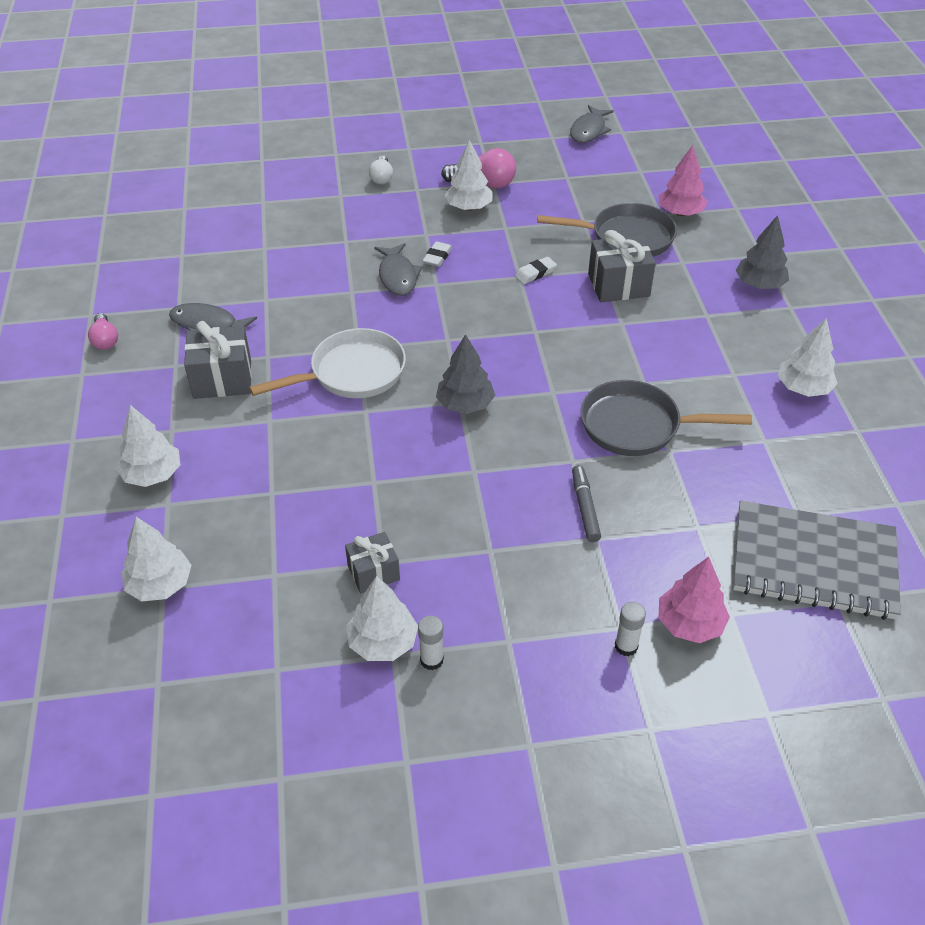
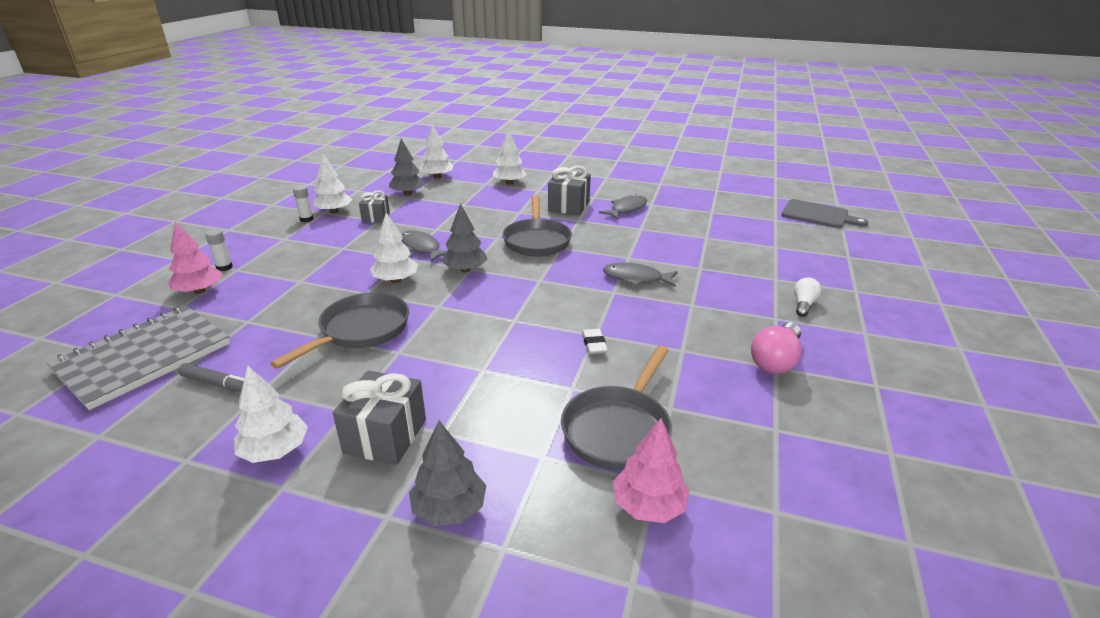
camera: 115 degrees right, 15 degrees down
(105, 340) = (632, 184): pink light bulb -> none
(154, 182) = (818, 215): none -> grey cutting board
(259, 584) = (408, 193): none -> grey tree
(352, 373) = (537, 240): white pan -> grey pan
(381, 177) = (803, 304): white light bulb -> white light bulb turned 90 degrees clockwise
(437, 257) = (652, 301): white eraser -> none
(469, 207) = (729, 338): white tree -> white tree (396, 280)
(585, 508) = (325, 285): grey marker -> grey marker (218, 384)
(589, 131) = (913, 501): grey fish -> grey fish (422, 248)
(618, 285) = (538, 389): grey gift -> grey gift (385, 436)

